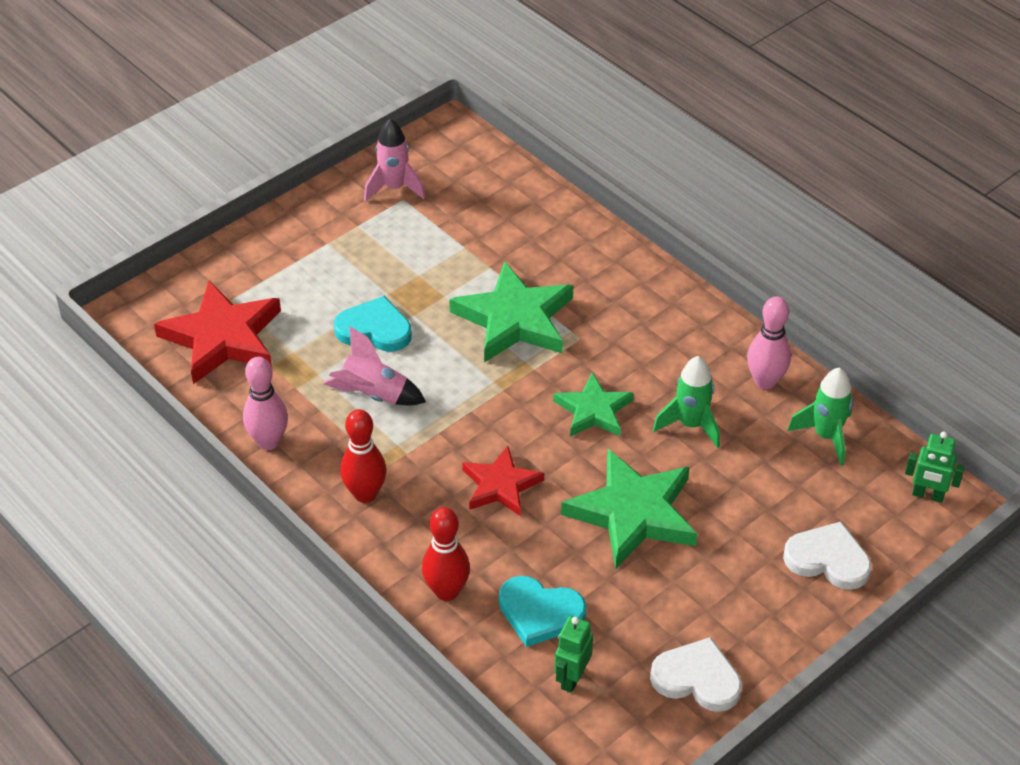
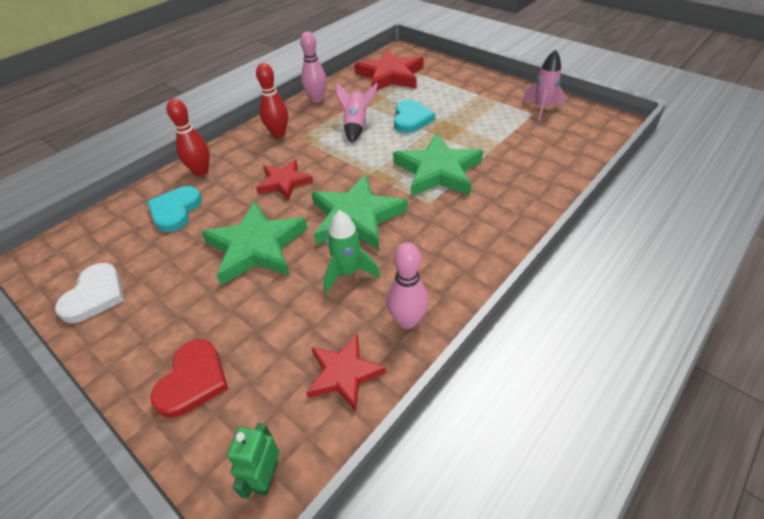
camera: 85 degrees right, 0 degrees up
(572, 678) = (118, 230): green robot -> none
(593, 410) = (356, 217): green star -> green star, size x1.64
(826, 436) = (344, 373): green rocket -> red star
(828, 559) = (193, 380): white heart -> red heart

